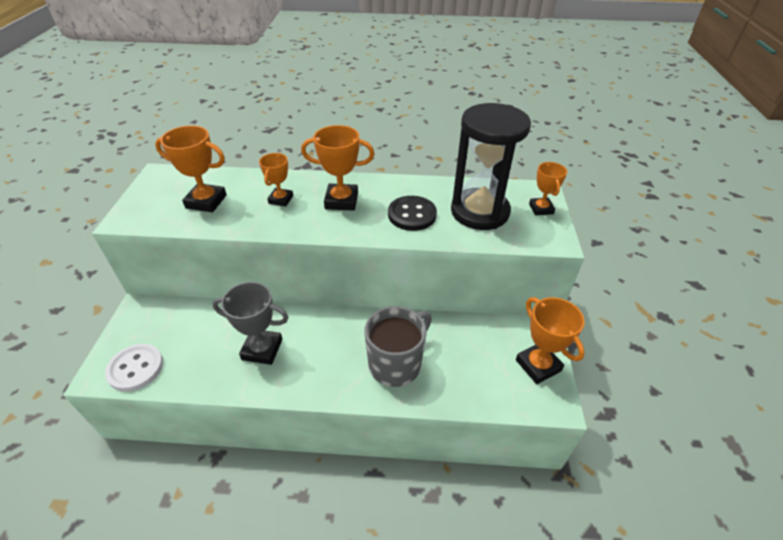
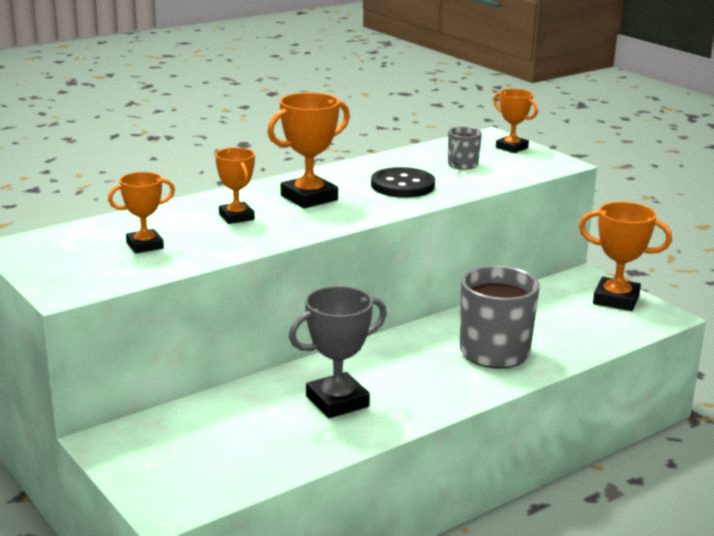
camera: 40 degrees left, 20 degrees down
(136, 368) = (208, 482): white button -> none
(206, 201) = (145, 245): orange trophy -> orange trophy, size x0.64
(479, 212) = (462, 165): black hourglass -> grey mug

